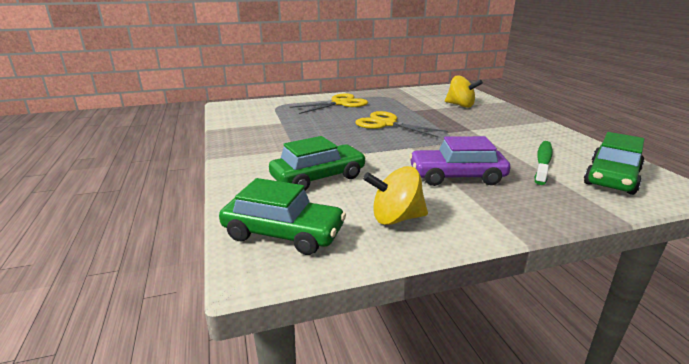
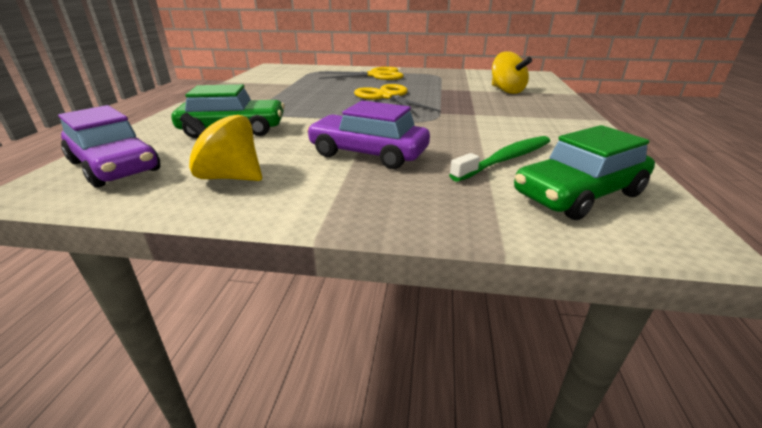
camera: 25 degrees right, 5 degrees up
(283, 233) = (115, 166): green car -> purple car

